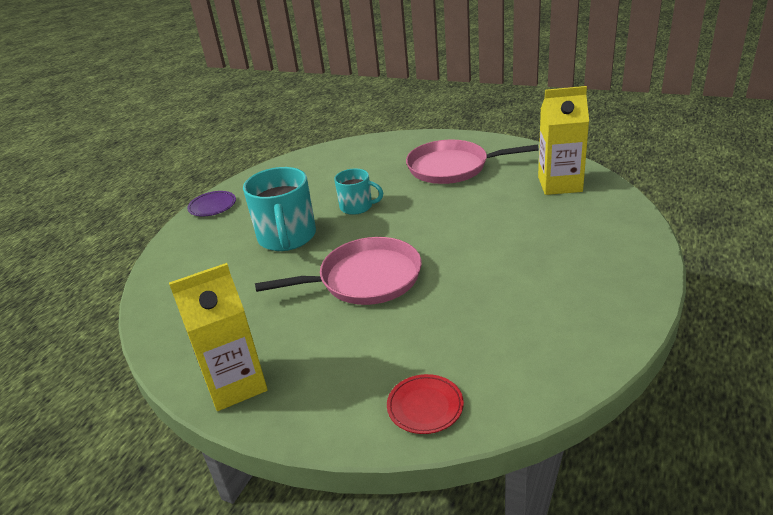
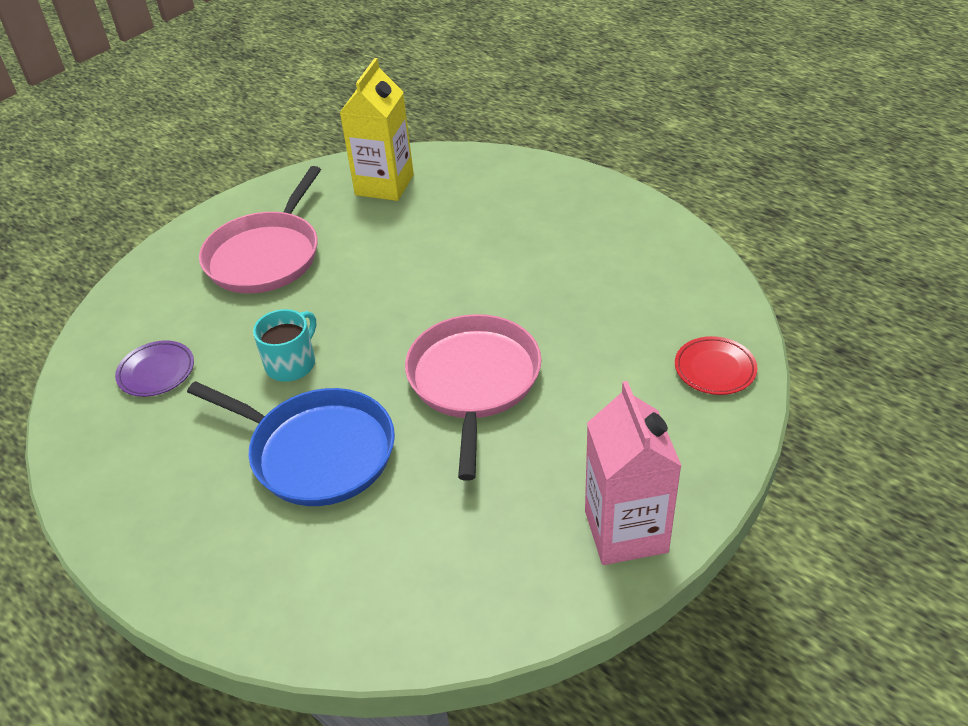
camera: 75 degrees left, 10 degrees up
(212, 206) = (135, 549): purple plate -> purple plate (156, 372)
(235, 384) = (626, 531): yellow carton -> pink carton
(287, 237) = (316, 451): turquoise mug -> blue pan

